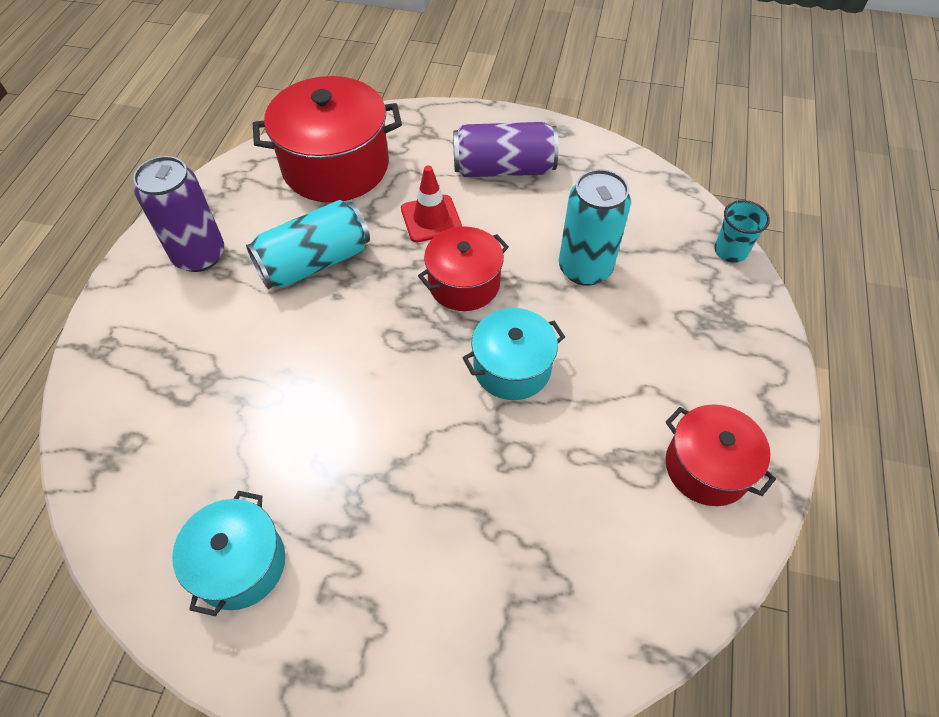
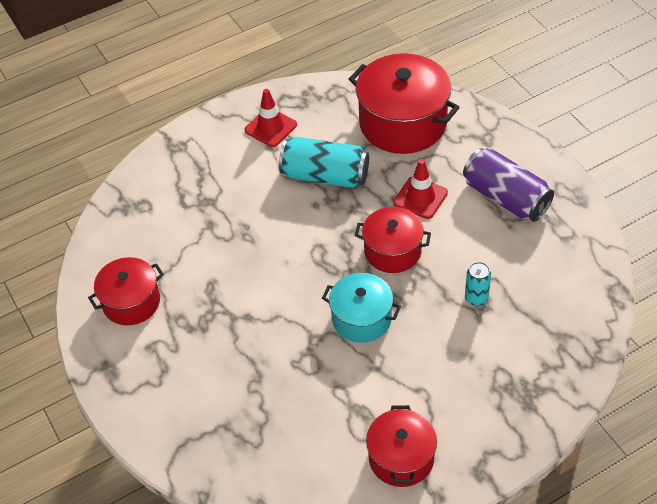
camera: 50 degrees right, 5 degrees down
(199, 255) = (270, 127): purple can -> red traffic cone
(240, 564) = (131, 302): turquoise pot -> red pot
(585, 268) = (476, 298): turquoise can -> turquoise can, size x0.52
(730, 251) = (589, 361): turquoise cup -> none

